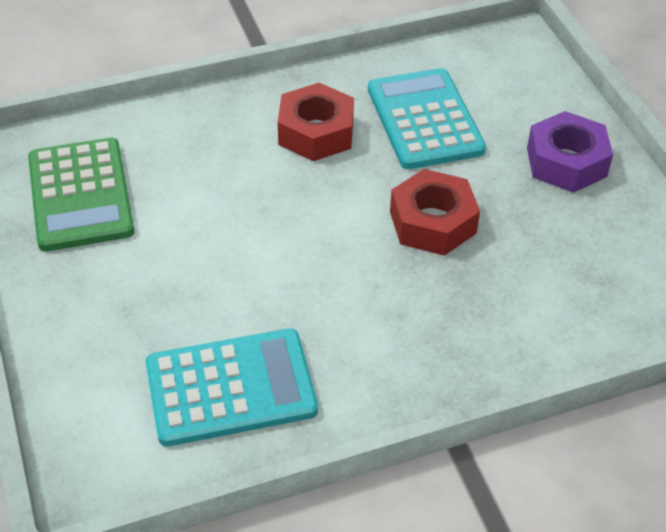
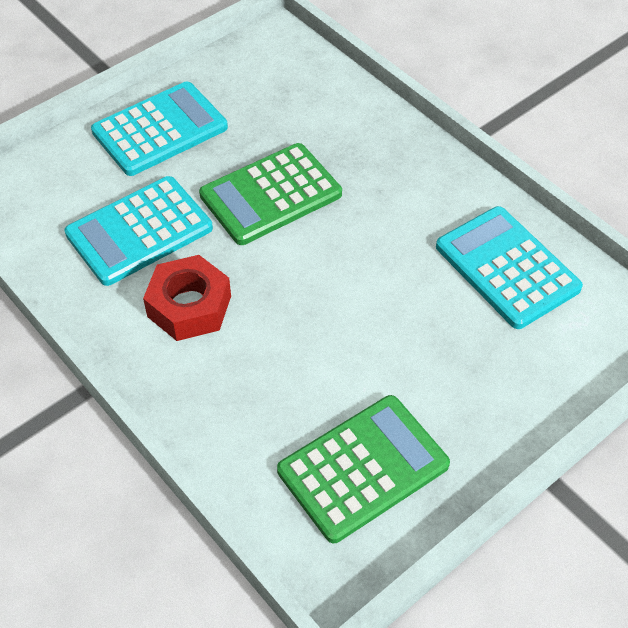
camera: 110 degrees left, 5 degrees up
(432, 222) = (271, 195): red nut -> green calculator
(566, 162) = (160, 129): purple nut -> turquoise calculator

